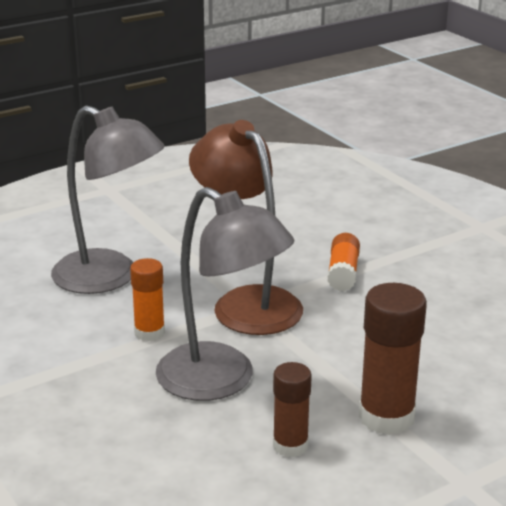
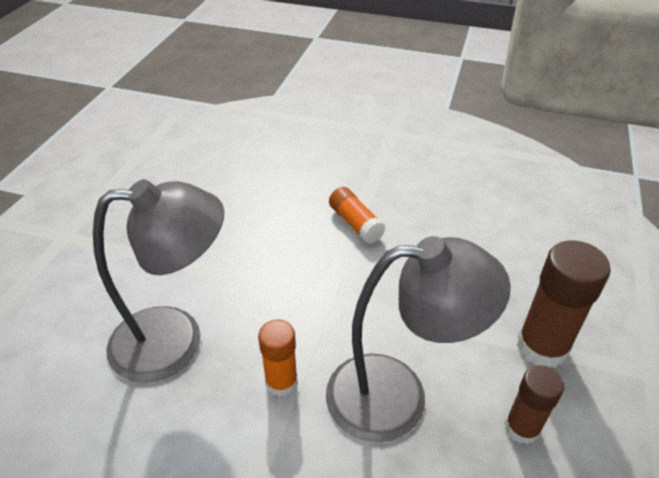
camera: 40 degrees left, 15 degrees up
(247, 302) = (321, 295): brown lamp -> none

